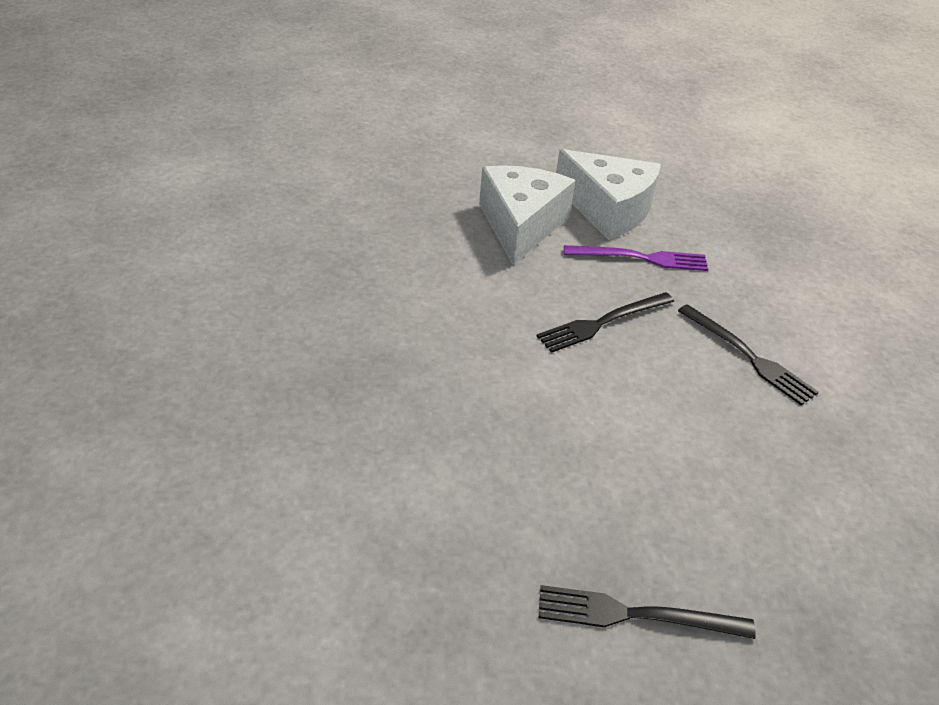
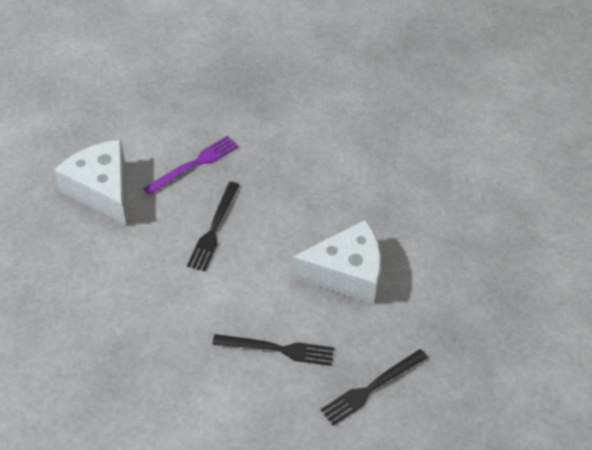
camera: 40 degrees left, 10 degrees up
(608, 209) = (142, 138): white cheese -> white cheese (346, 273)
(748, 356) = (305, 194): black fork -> black fork (278, 349)

